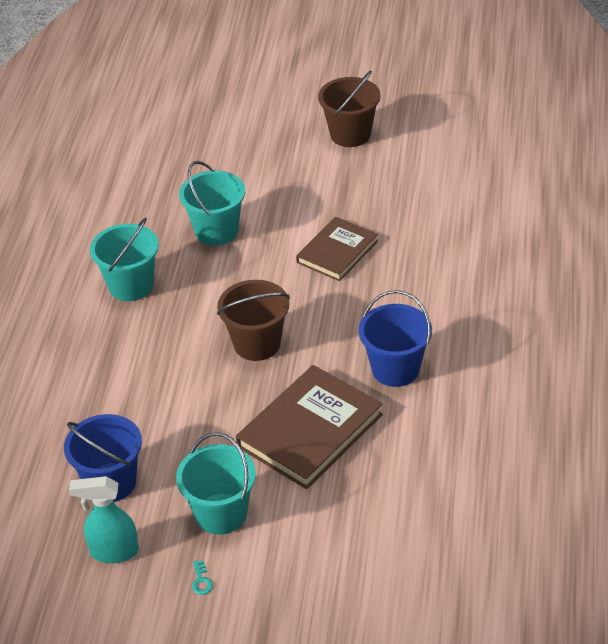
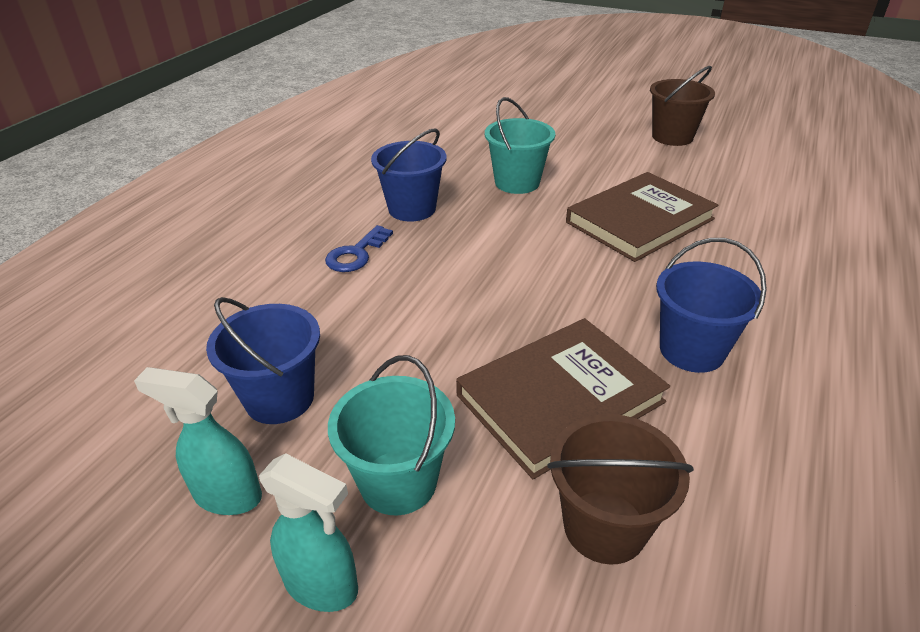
camera: 15 degrees right, 5 degrees down
(104, 346) = (356, 254): none -> blue key
(131, 285) = (412, 209): turquoise bucket -> blue bucket
(201, 581) = (322, 585): turquoise key -> turquoise spray bottle
(257, 344) = (523, 286): brown bucket -> brown bucket (604, 526)
(337, 252) = (639, 221): brown book -> brown book, size x1.55

